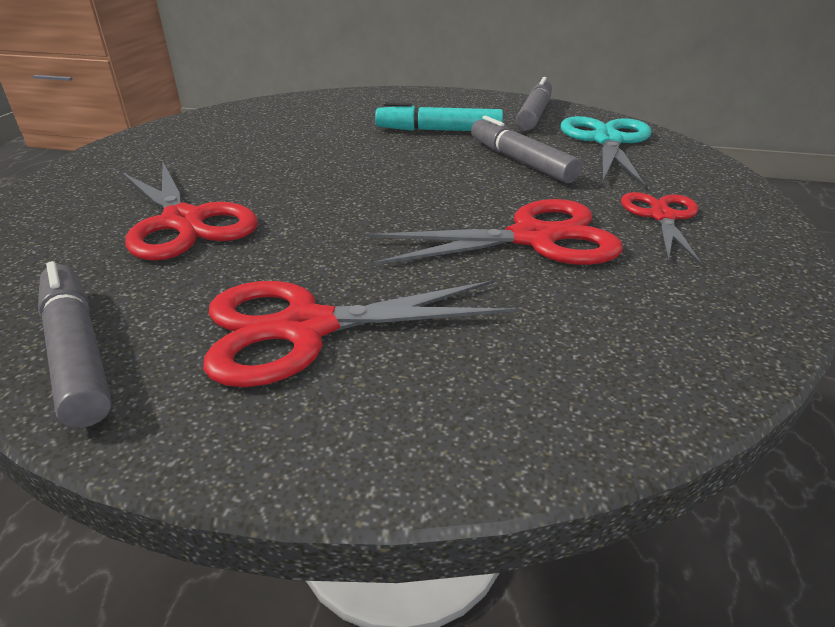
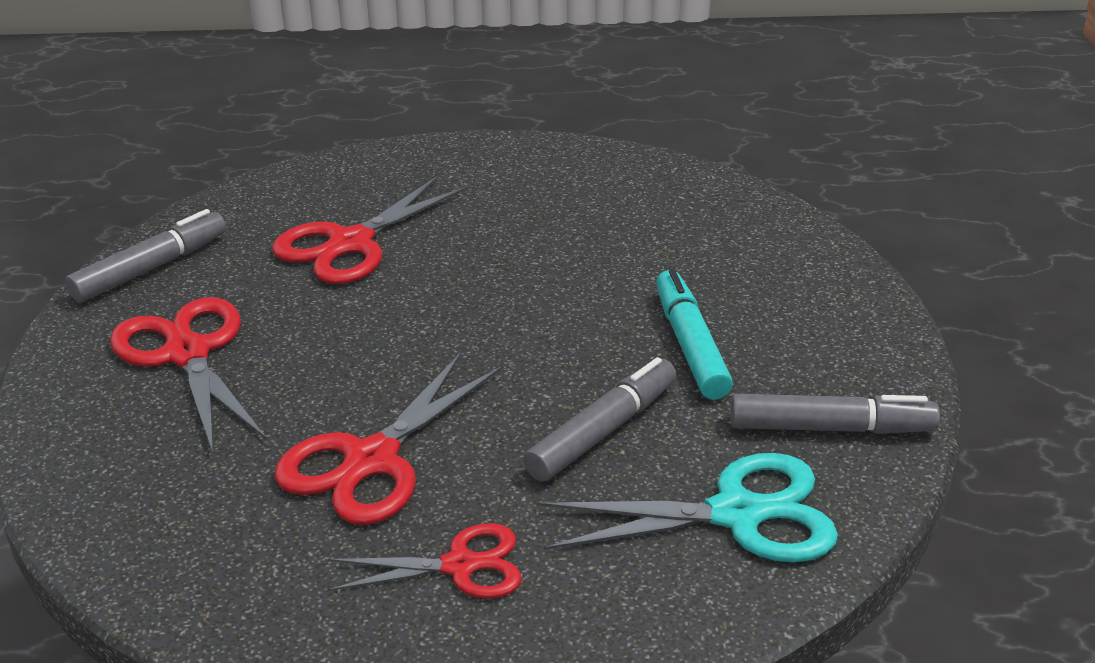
camera: 75 degrees right, 0 degrees up
(533, 238) = (372, 460): red scissors -> red scissors turned 60 degrees clockwise

